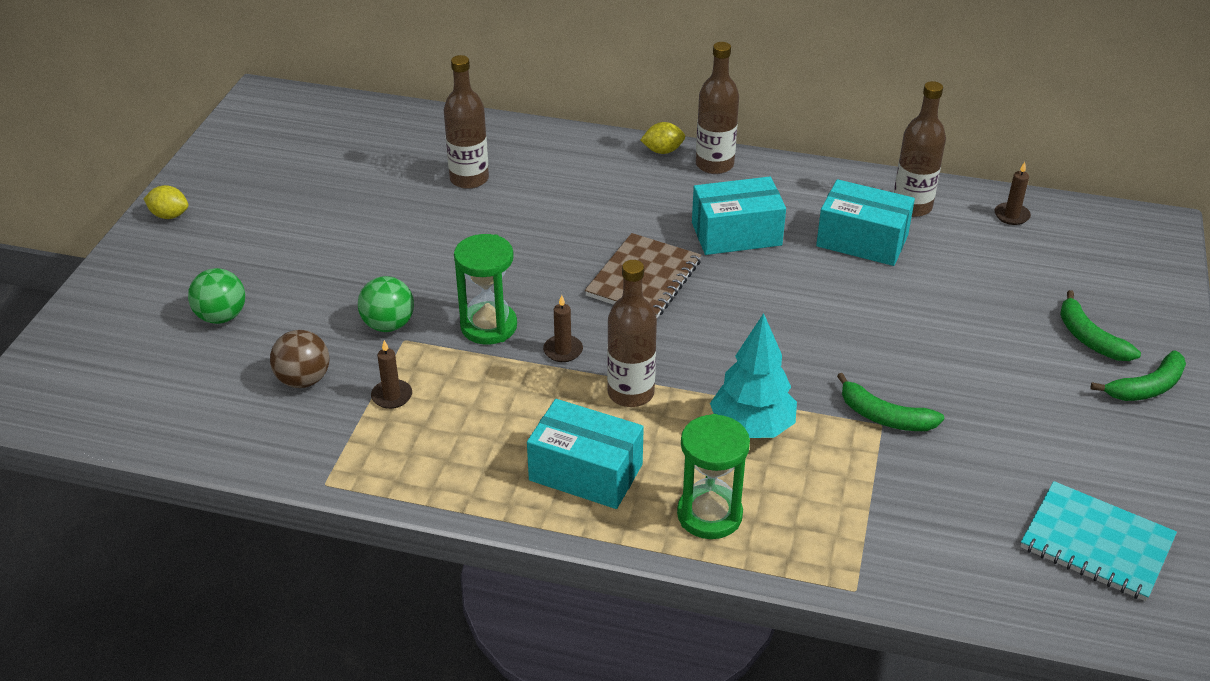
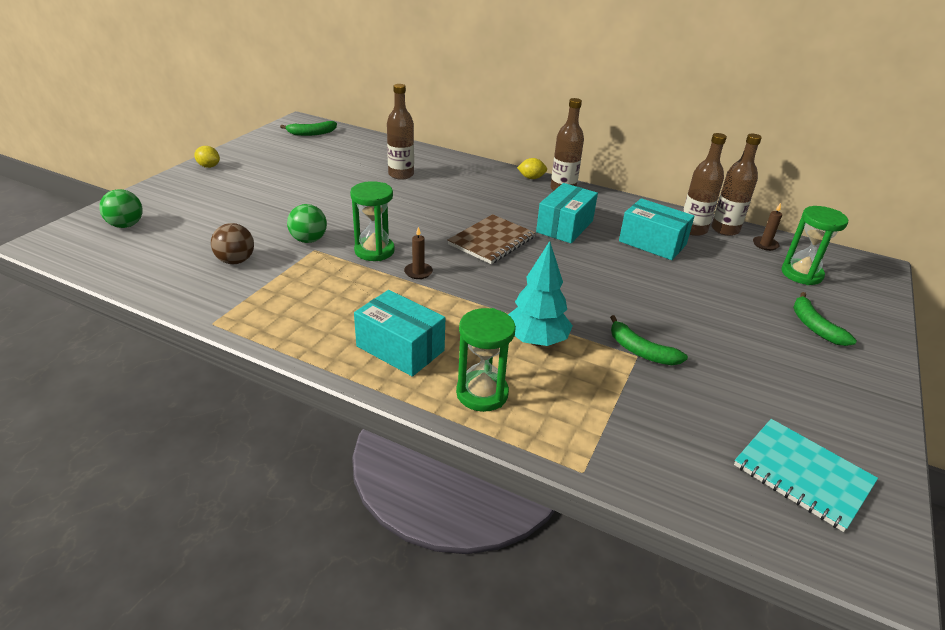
camera: 10 degrees right, 5 degrees down
(221, 316) = (206, 219): green ball -> green ball (126, 225)
(392, 396) = (288, 279): brown candle -> none
(630, 393) = (455, 305): brown bottle -> brown bottle (725, 229)
(736, 234) = (565, 226): turquoise box -> turquoise box turned 60 degrees counterclockwise
(1064, 257) = (801, 274): none -> green hourglass
(1146, 387) = (858, 366): green banana -> green banana (311, 133)

